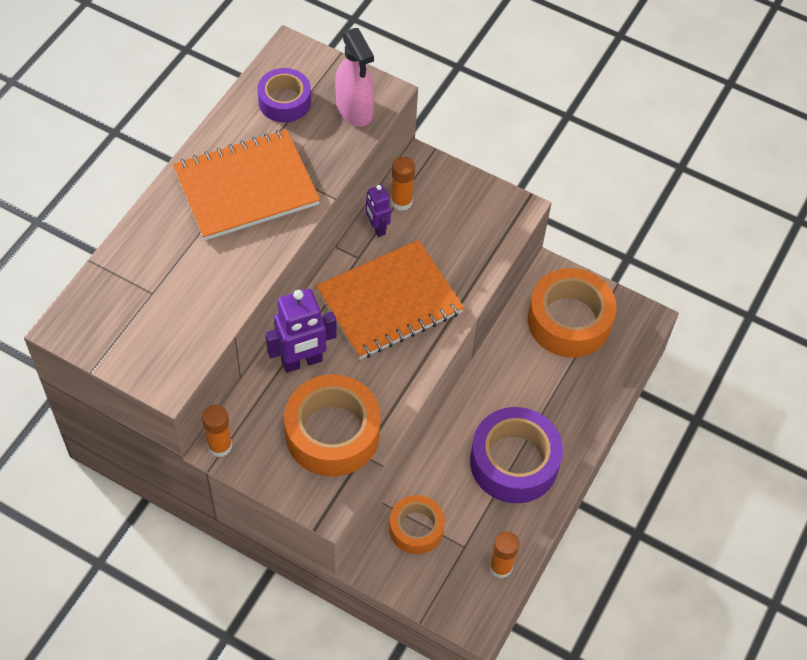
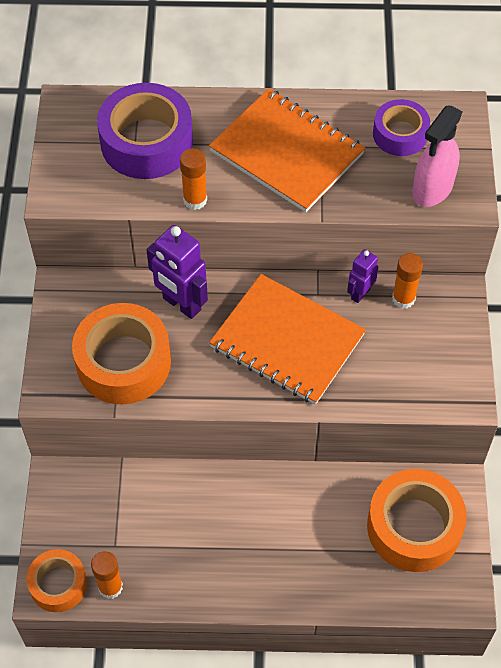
camera: 65 degrees right, 0 degrees up
(220, 446) = (63, 286): orange glue stick -> orange glue stick (195, 200)
(416, 528) = (111, 497): orange tape -> orange tape (58, 584)
(514, 462) = (226, 548): purple tape -> purple tape (146, 142)

